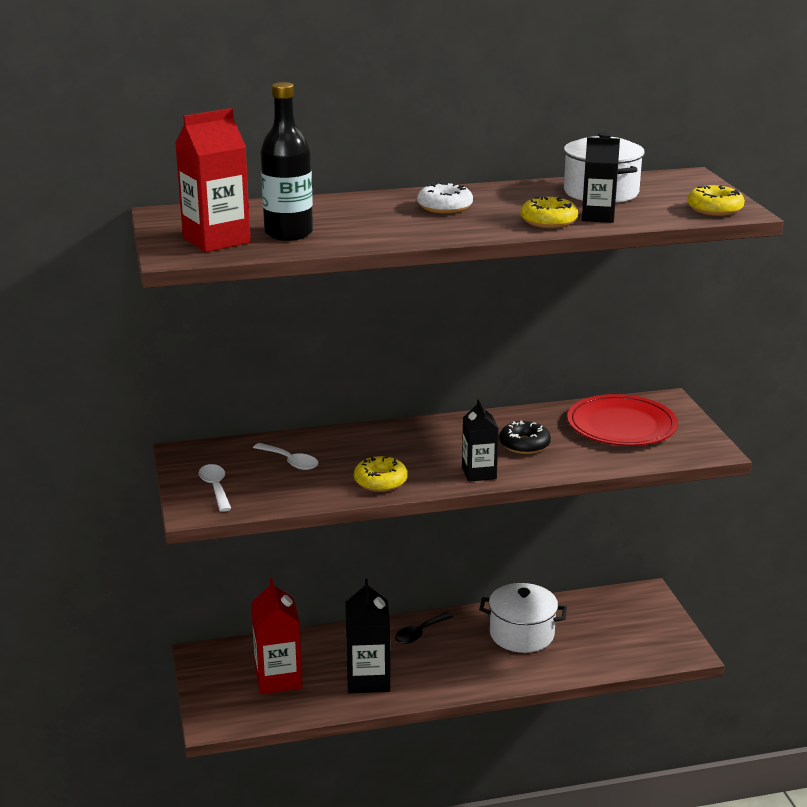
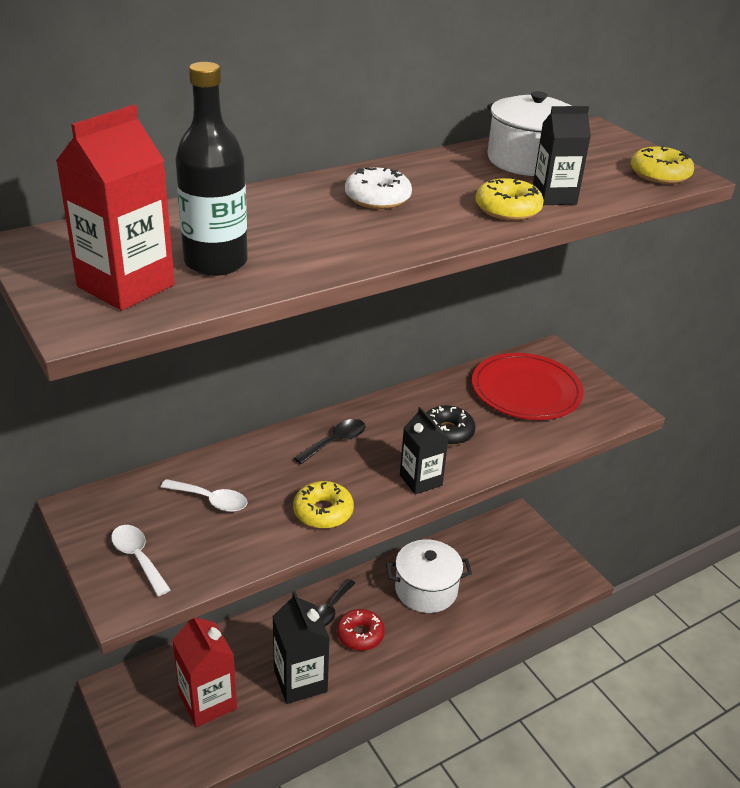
camera: 20 degrees left, 10 degrees up
(418, 438) = (335, 441): none -> black spoon
(440, 656) = (360, 634): none -> red donut

